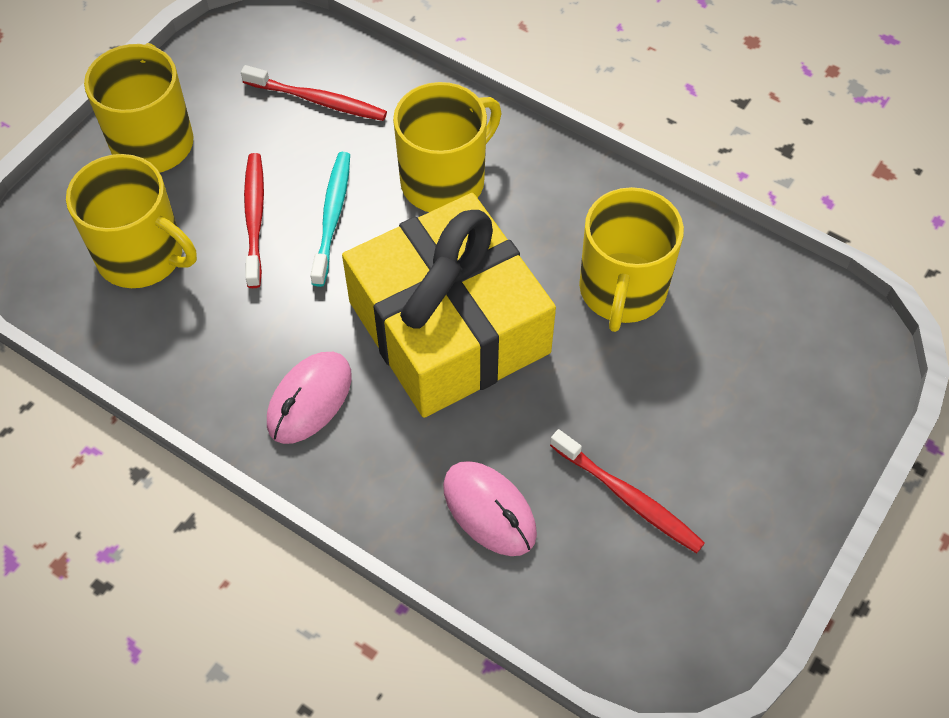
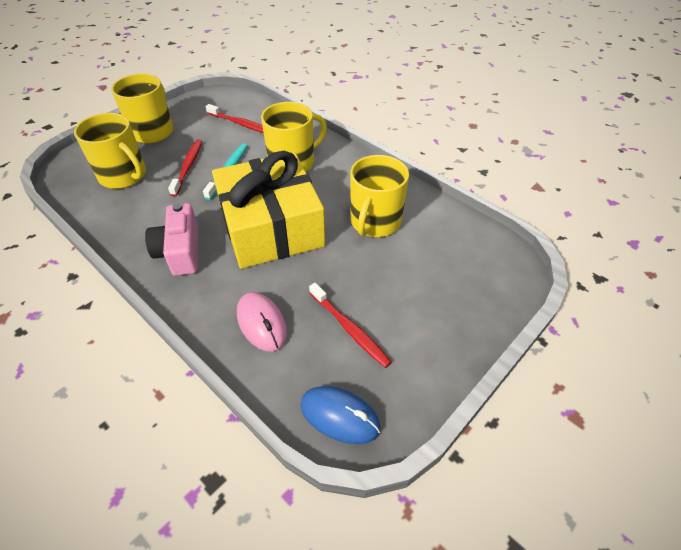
camera: 10 degrees right, 10 degrees down
(310, 400) = (180, 251): pink mouse -> pink camera
(648, 637) = (340, 416): none -> blue mouse

